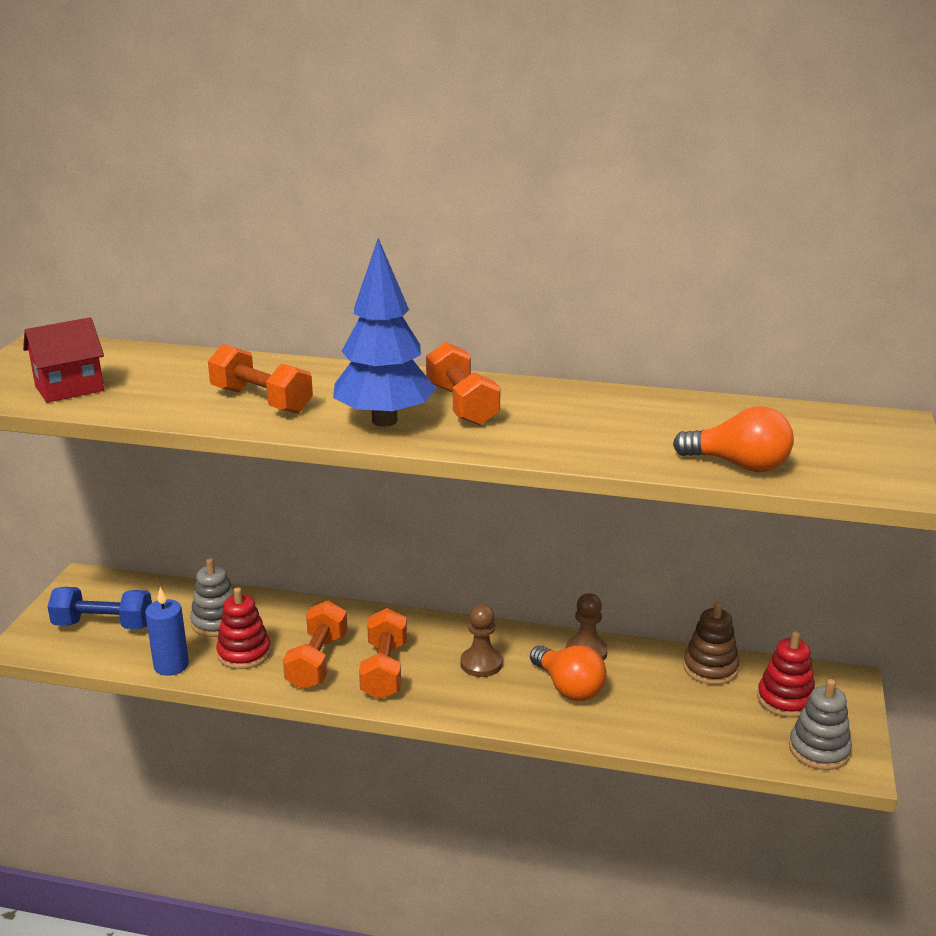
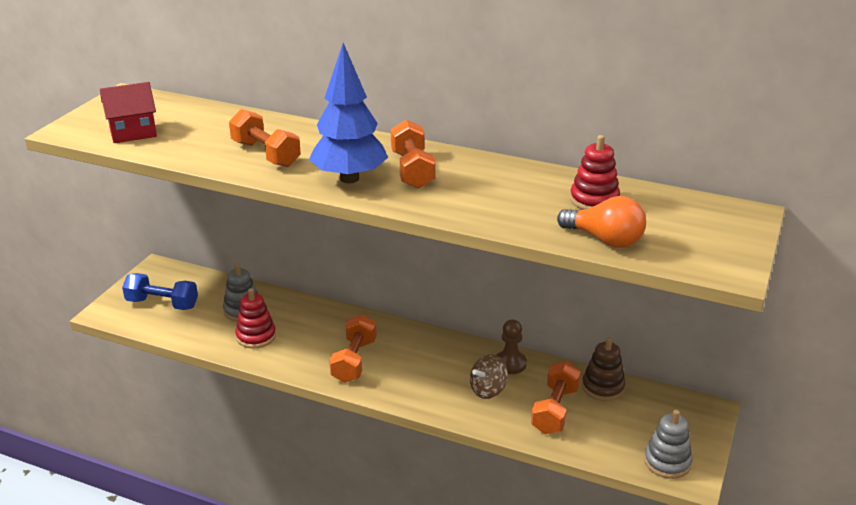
camera: 10 degrees right, 5 degrees up
(171, 665) = (202, 340): blue candle -> none
(317, 661) = (307, 348): orange dumbbell -> orange dumbbell (555, 410)
(481, 664) = (427, 364): brown pawn -> none
(568, 688) = (488, 390): orange light bulb -> brown spinning top
(785, 700) = (654, 419): red stacking toy -> red stacking toy (594, 200)

